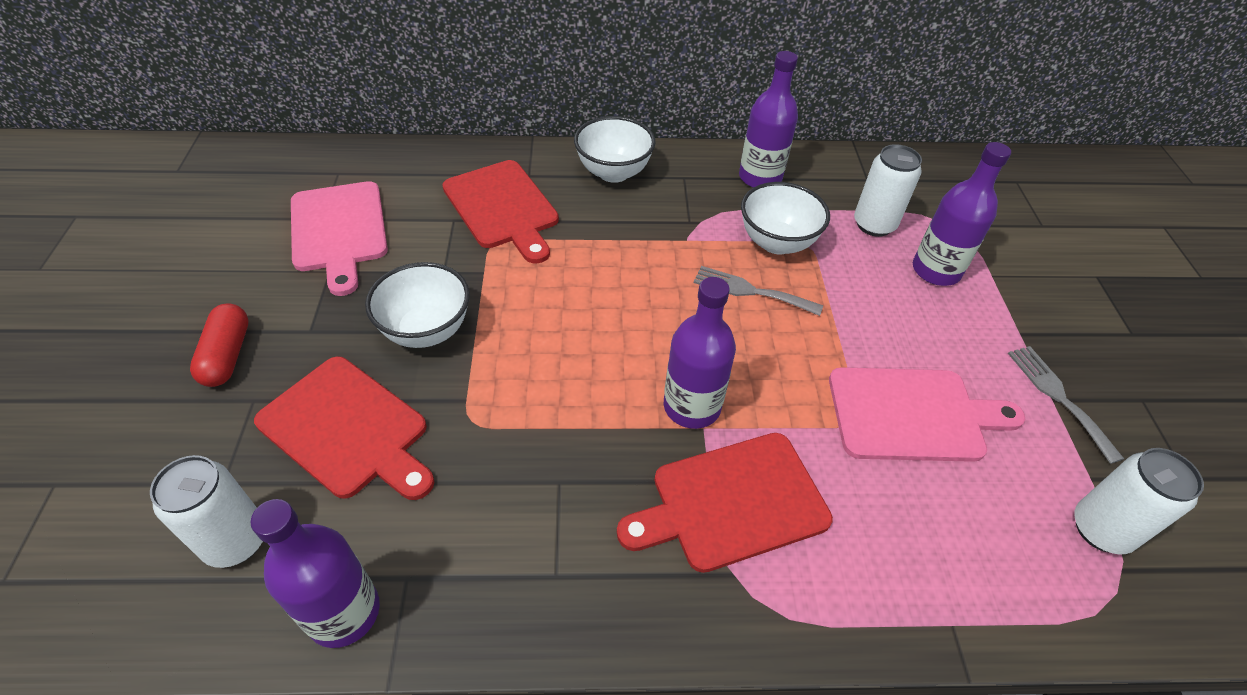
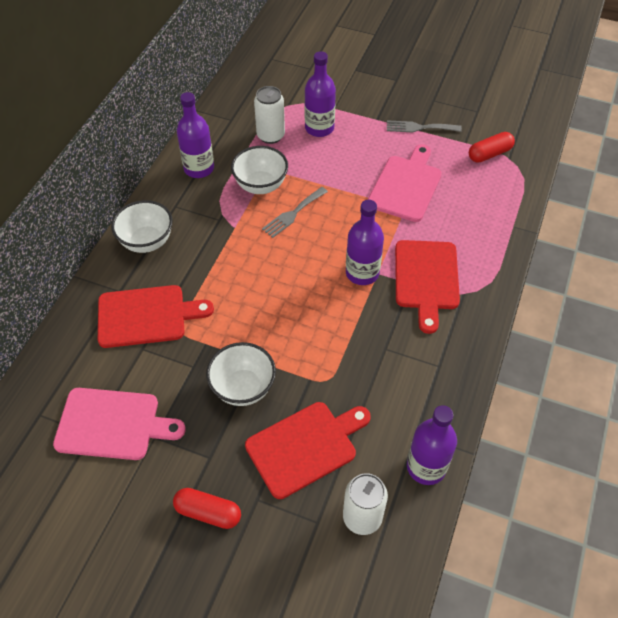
camera: 65 degrees left, 5 degrees up
(1101, 529) = (489, 154): white can -> red capsule

